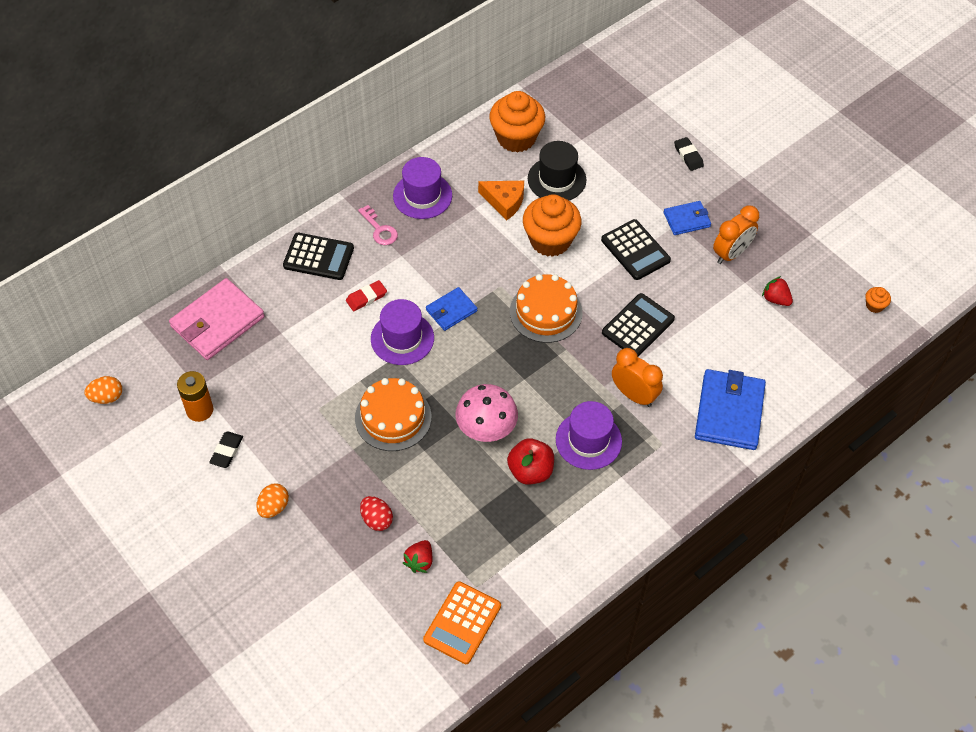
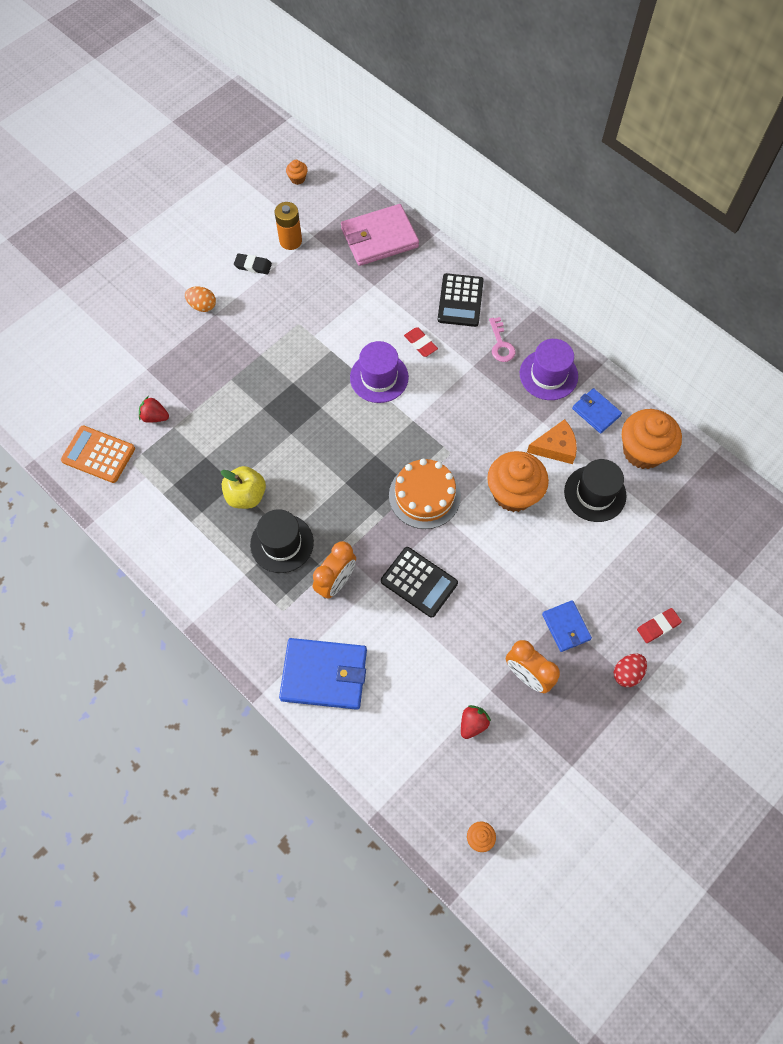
camera: 85 degrees right, 10 degrees up
(107, 397) = (297, 178): orange egg -> orange cupcake
(217, 322) = (379, 238): pink wallet -> pink wallet turned 60 degrees counterclockwise
(376, 519) = (193, 380): red egg -> red egg (627, 673)
(379, 229) = (500, 344): pink key -> pink key turned 60 degrees counterclockwise
(393, 417) = (294, 380): orange cake -> none
(451, 310) = (415, 414): blue wallet -> blue wallet (596, 412)
(486, 431) = (286, 455): pink mushroom -> none
(504, 201) = (555, 447): orange cheese -> orange cheese turned 120 degrees counterclockwise
(530, 471) = (246, 495): red apple -> yellow apple
(588, 440) = (282, 543): purple hat -> black hat
(635, 250) = (515, 575): black calculator -> none
(688, 156) = (658, 626): black eraser -> red eraser

